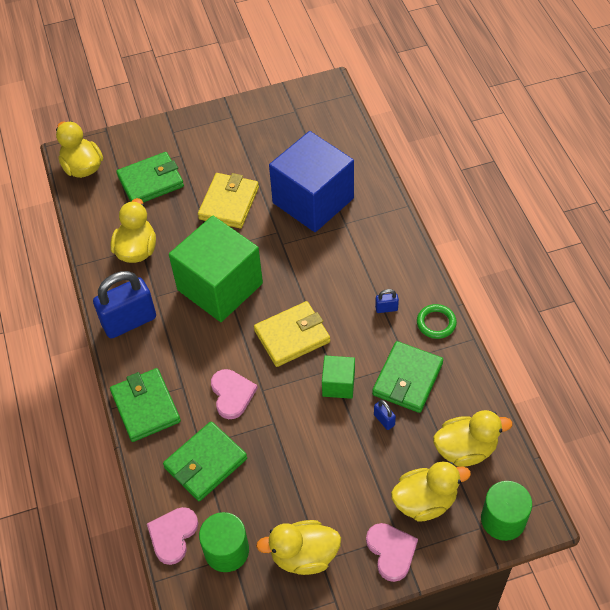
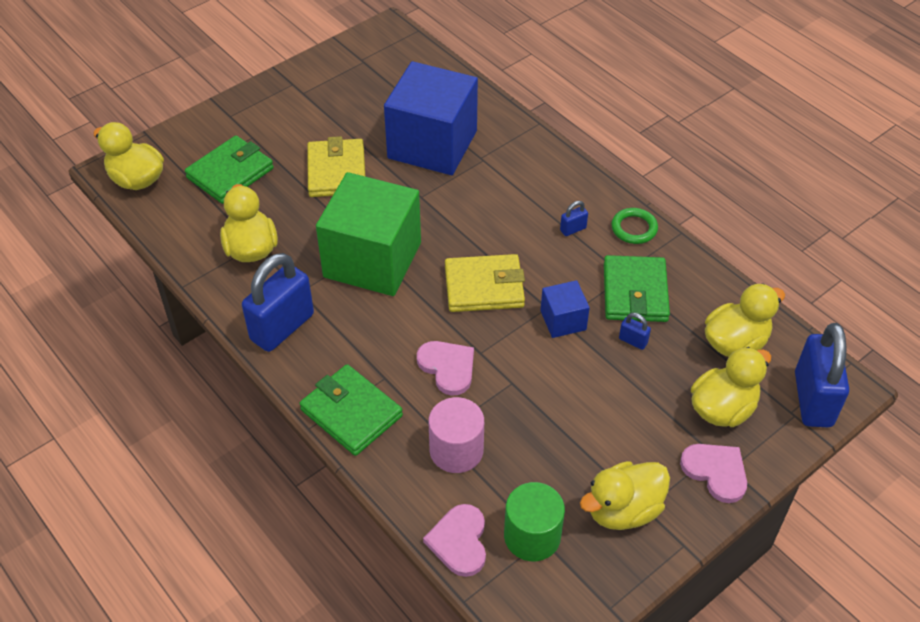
camera: 25 degrees left, 5 degrees down
(205, 463) = (456, 450): green wallet -> pink cylinder
(292, 336) = (484, 287): yellow wallet -> yellow wallet turned 45 degrees clockwise
(338, 384) = (563, 320): green cube -> blue cube
(503, 519) = (813, 399): green cylinder -> blue padlock

